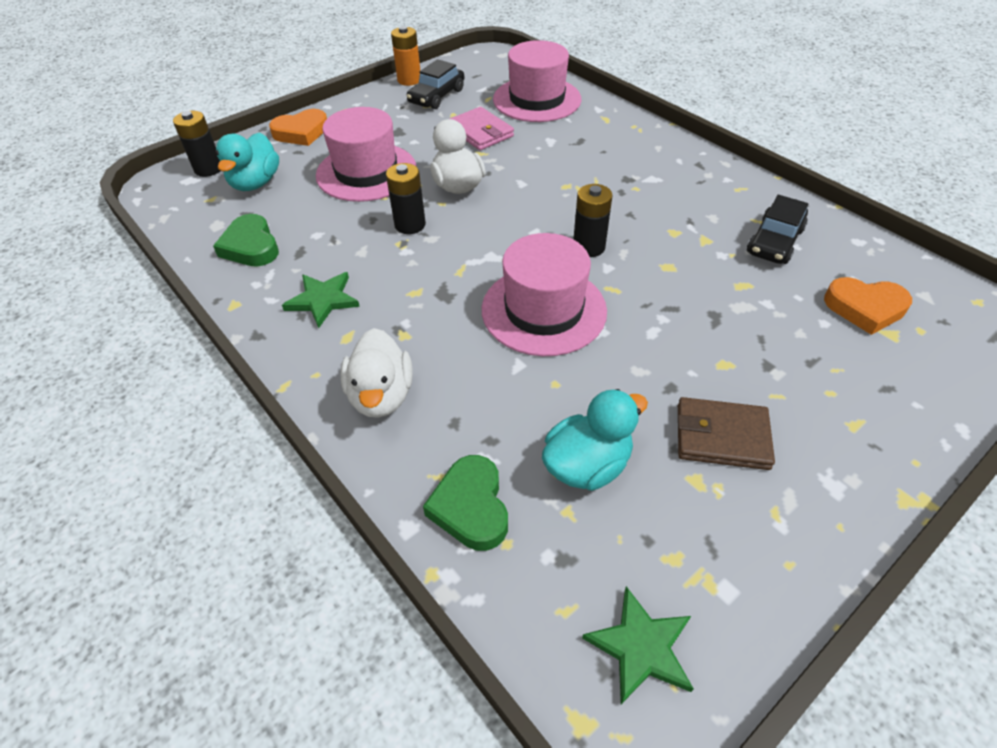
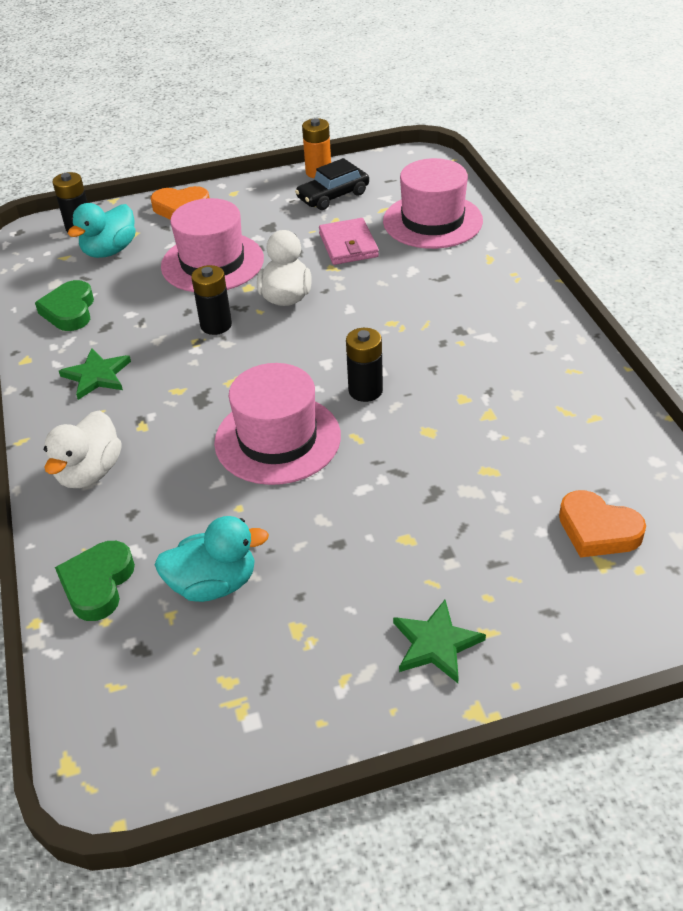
camera: 25 degrees right, 5 degrees down
(641, 647) = (150, 734): green star -> green star (436, 644)
(722, 436) = (349, 600): brown wallet -> none
(774, 241) = (561, 436): black car -> none

